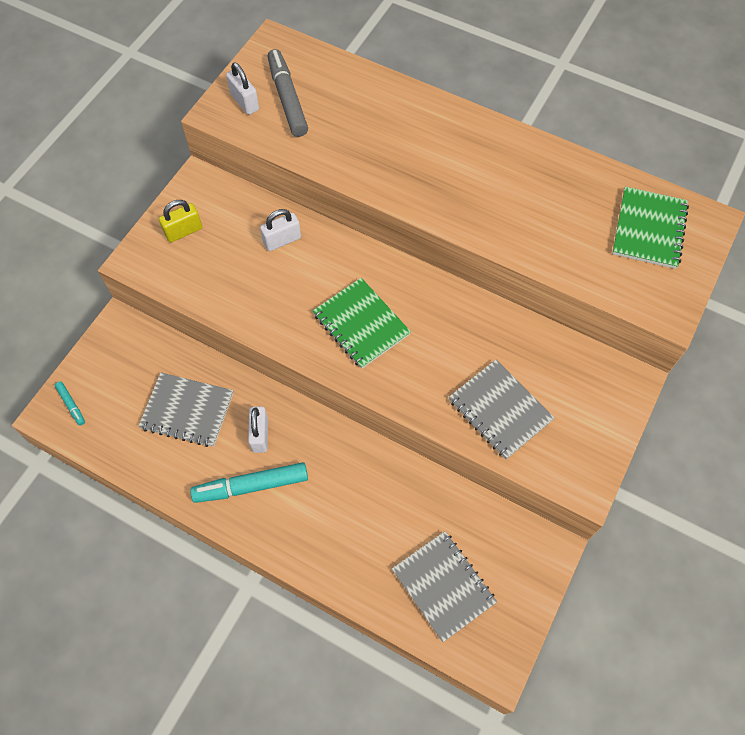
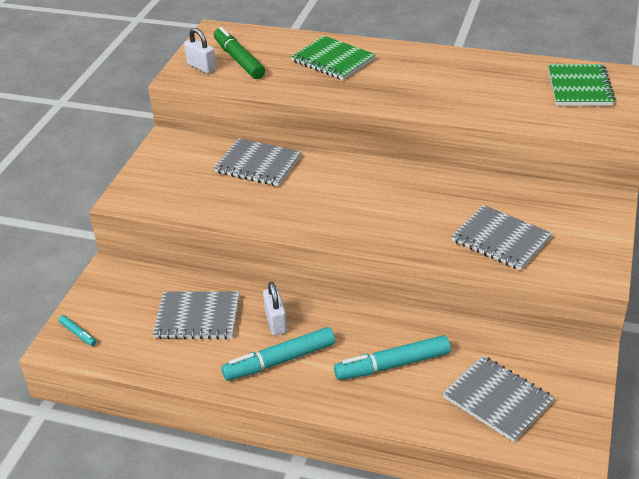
camera: 10 degrees left, 25 degrees down
(184, 231) = (164, 173): yellow padlock -> none
(282, 240) = (258, 165): white padlock -> grey notebook
(287, 98) = (239, 60): grey marker -> green marker
(356, 517) = (392, 365): none -> turquoise marker
(361, 324) = (351, 206): green notebook -> green notebook (333, 60)

